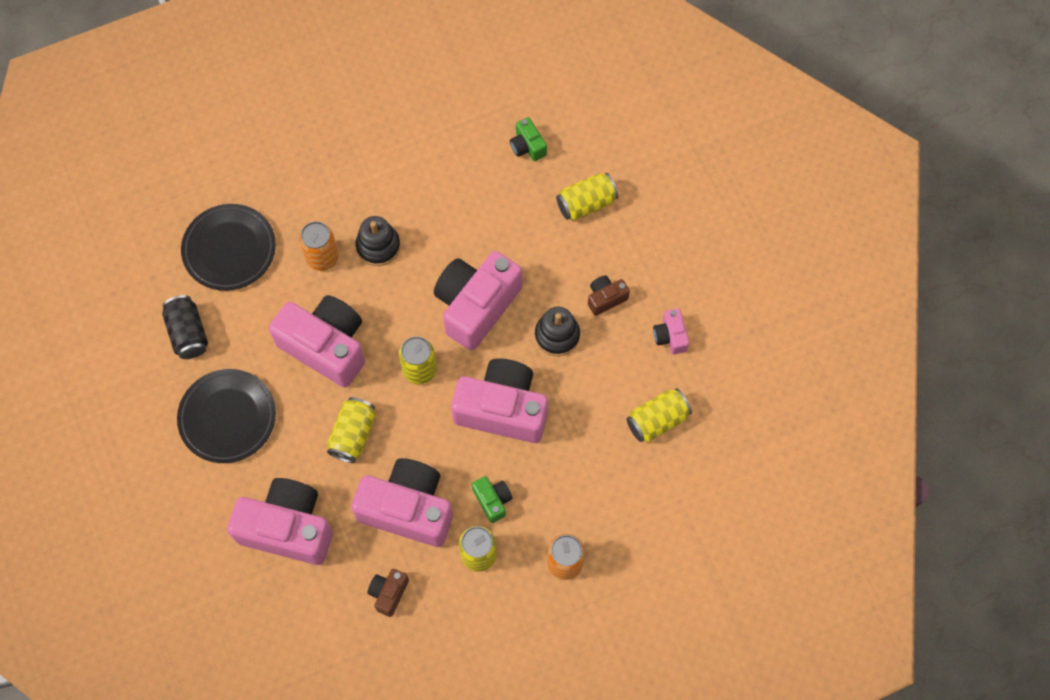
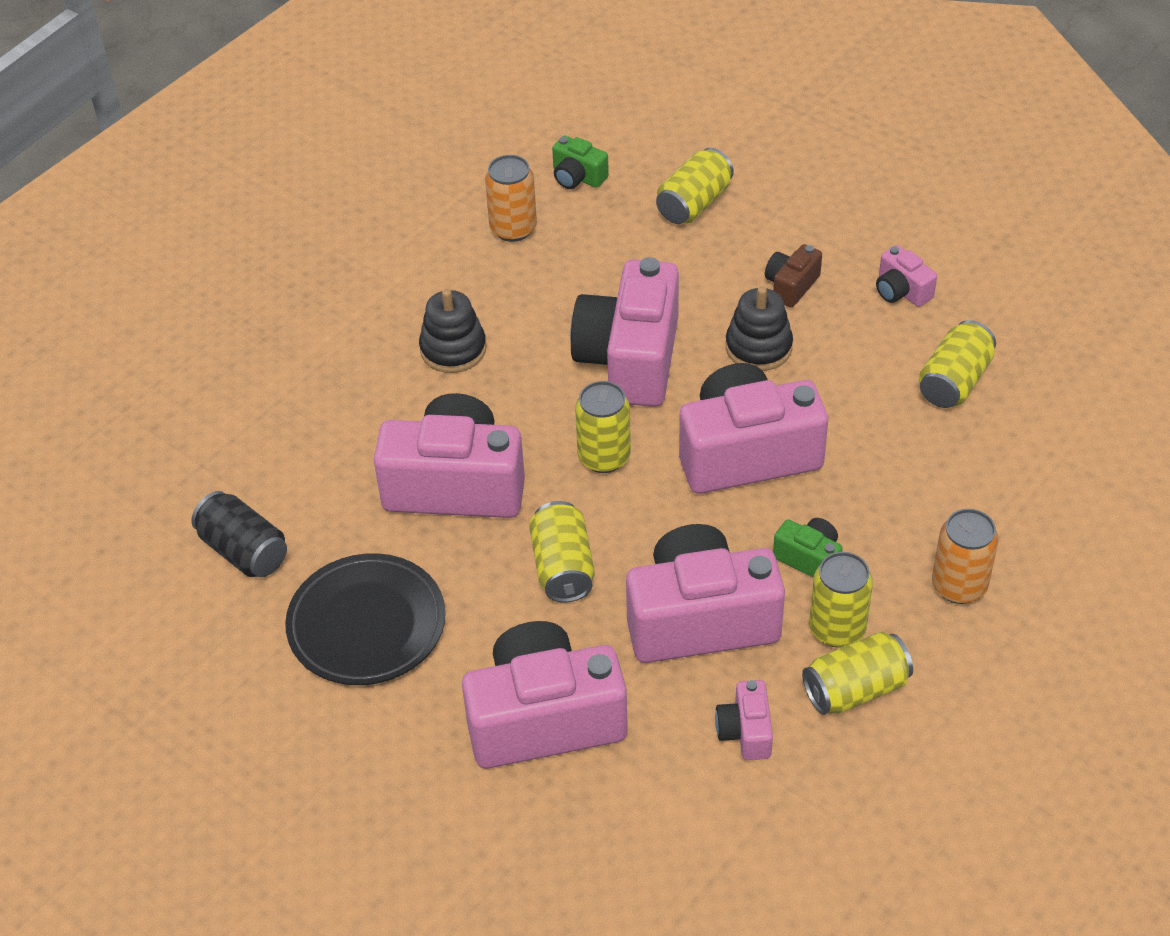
camera: 25 degrees left, 20 degrees down
(229, 249) = (245, 433): black plate -> none
(322, 257) = (384, 391): orange can -> orange can (513, 229)
(388, 593) = (745, 731): brown camera -> pink camera
(464, 599) = (855, 689): none -> yellow can

